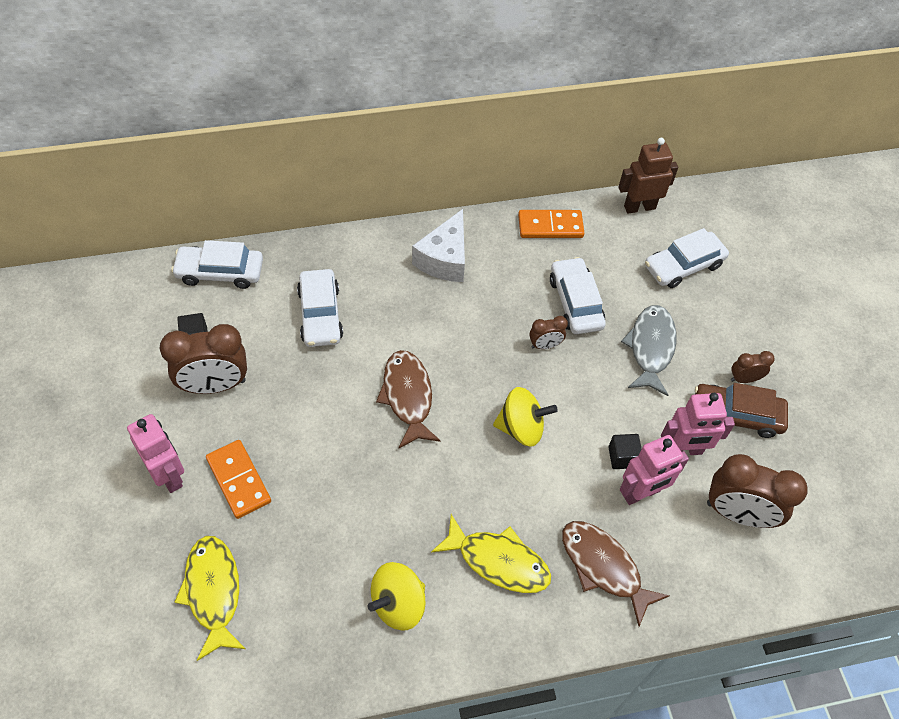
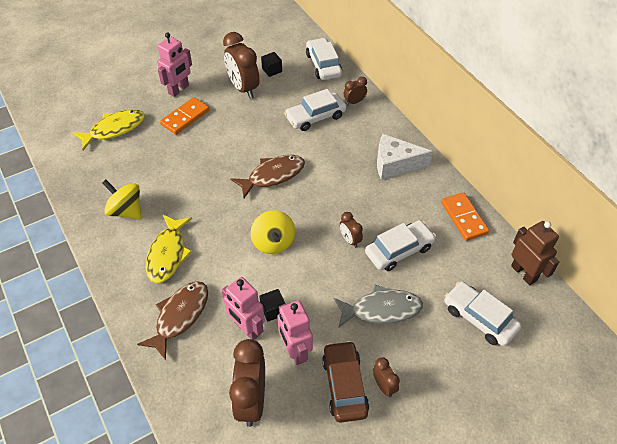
camera: 75 degrees right, 5 degrees down
(314, 262) = (354, 102): none -> brown clock

